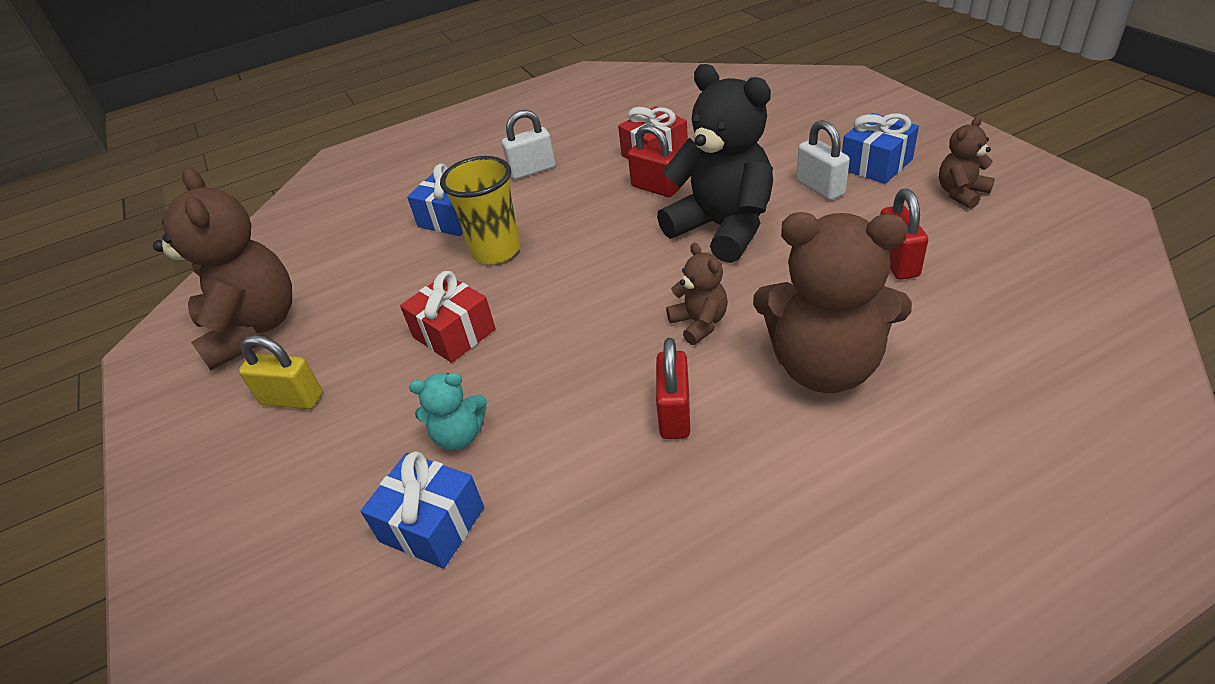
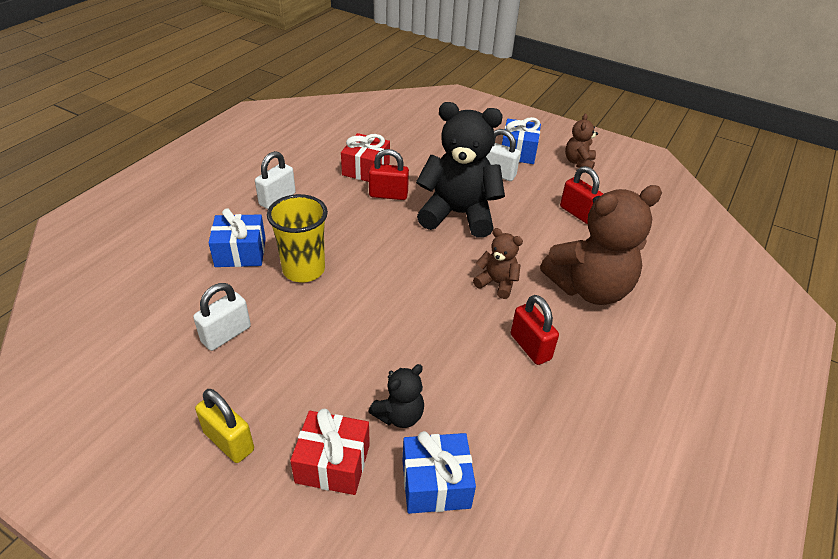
camera: 40 degrees left, 0 degrees up
(253, 329) = (128, 397): brown teddy bear -> none
(292, 399) = (229, 441): yellow padlock -> yellow padlock turned 60 degrees clockwise
(373, 296) = (226, 334): none -> white padlock
(454, 333) = (326, 343): red gift -> red gift (333, 463)
(459, 435) = (399, 415): turquoise teddy bear -> black teddy bear

